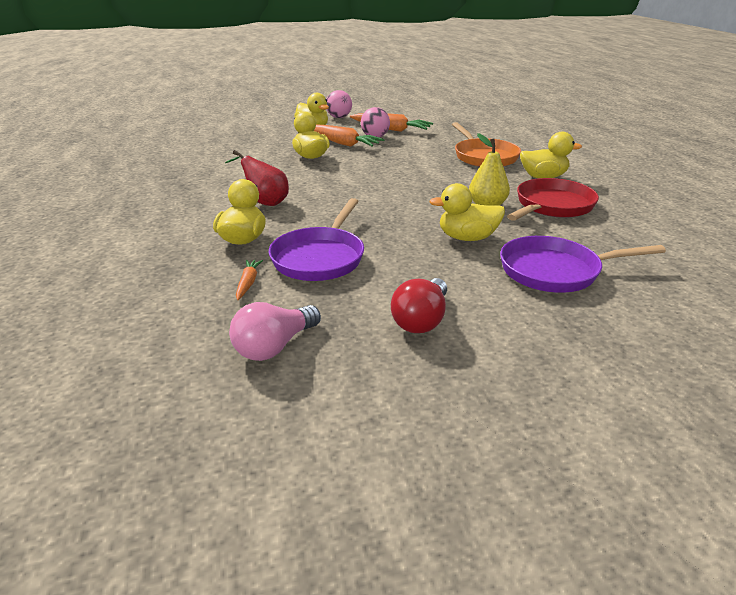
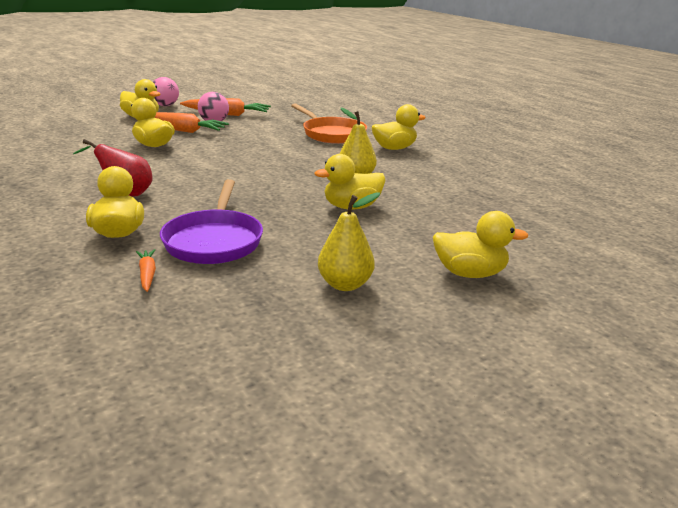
camera: 20 degrees left, 5 degrees down
(274, 347) = (209, 331): pink light bulb -> none
(421, 320) = (345, 284): red light bulb -> yellow pear
(551, 206) = (414, 172): red pan -> none
(555, 271) = (443, 227): purple pan -> none
(559, 328) = (469, 273): none -> yellow duck

